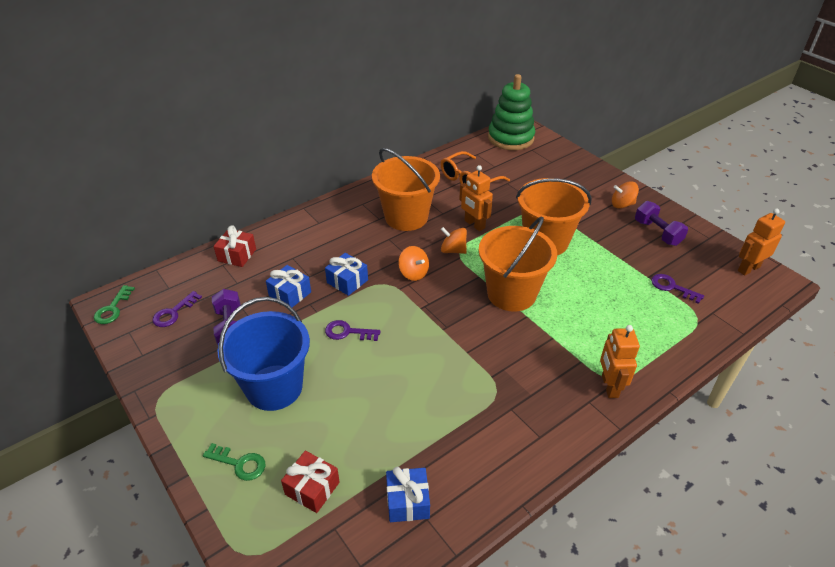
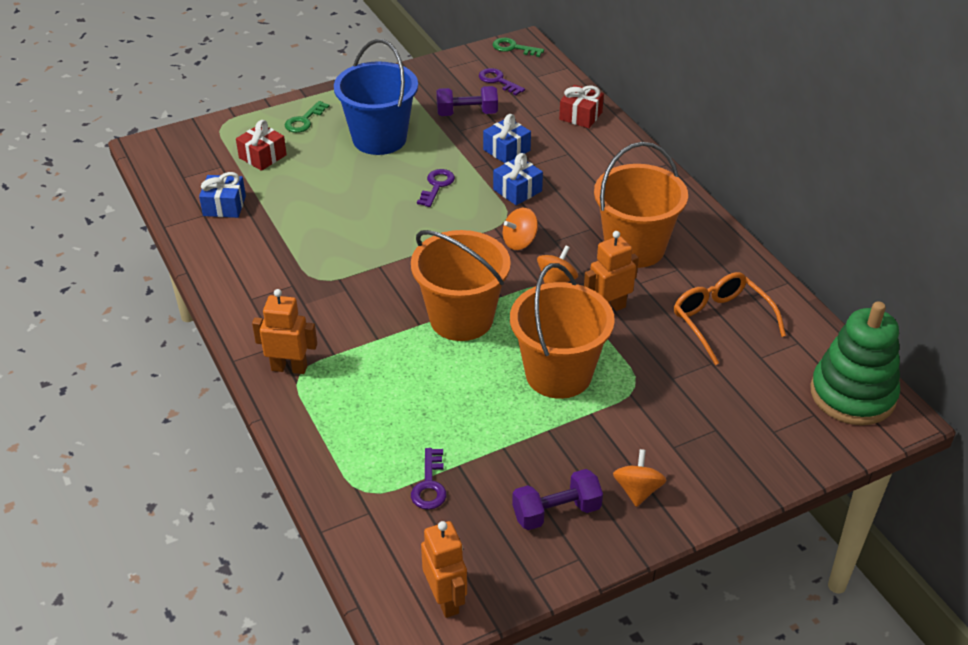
camera: 100 degrees right, 0 degrees up
(672, 287) = (430, 485): purple key -> purple key turned 135 degrees clockwise

